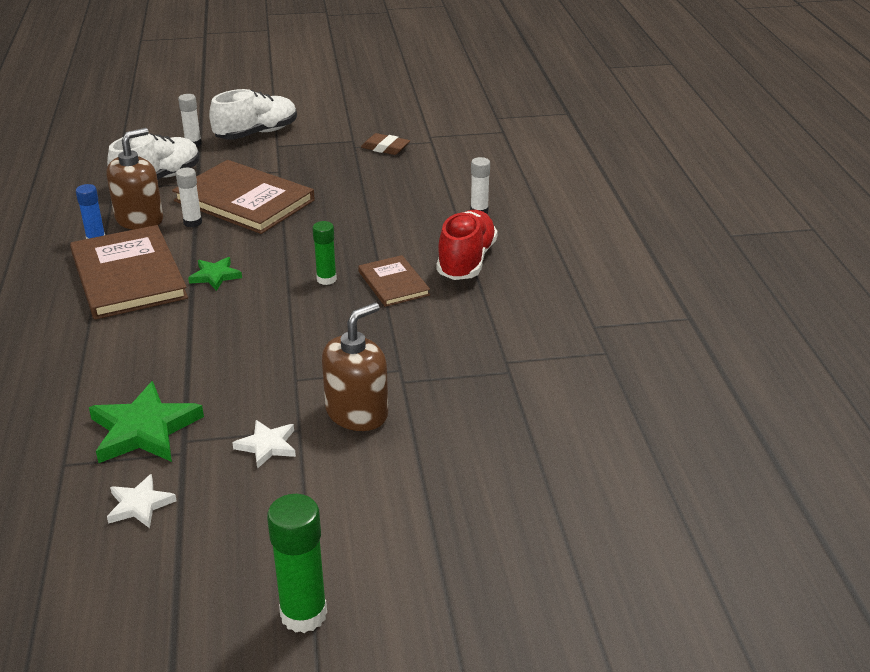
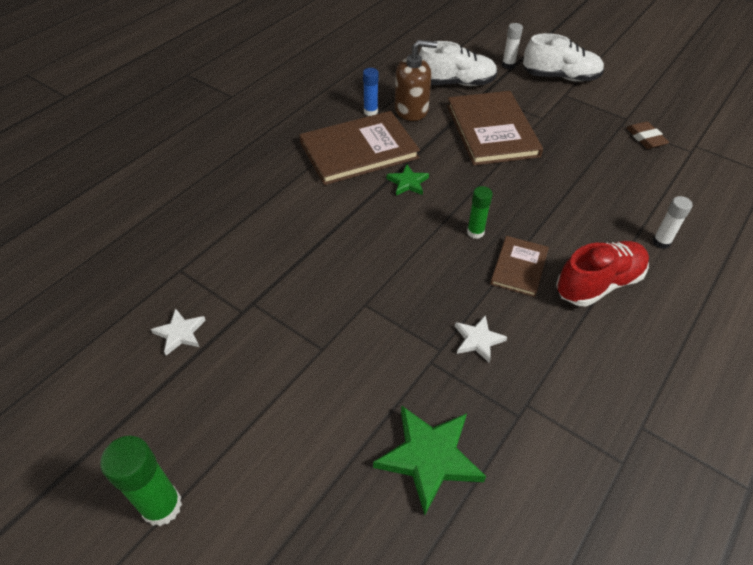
camera: 45 degrees right, 15 degrees up
(128, 276) = (359, 150): brown book -> brown book turned 45 degrees clockwise
(144, 429) = (242, 277): green star -> green star (429, 457)
(192, 222) = (440, 130): white glue stick -> none
(267, 446) = (290, 346): white star -> white star (478, 340)
(357, 413) = (371, 365): brown soap dispenser -> none

